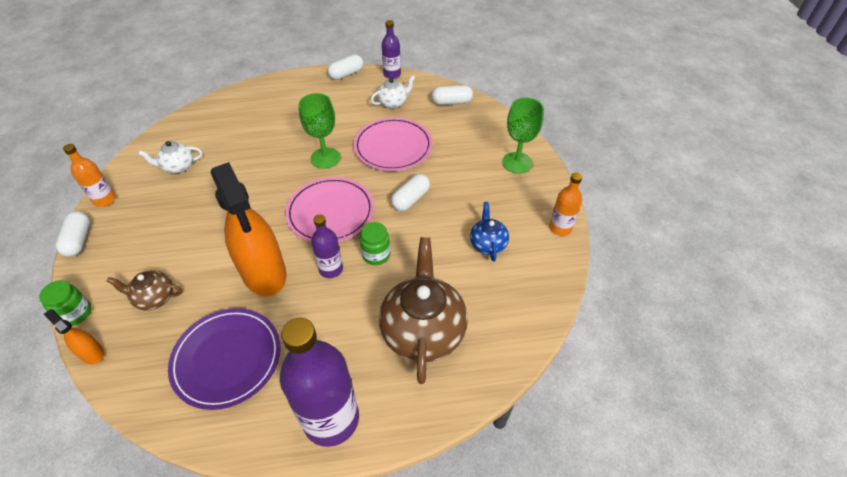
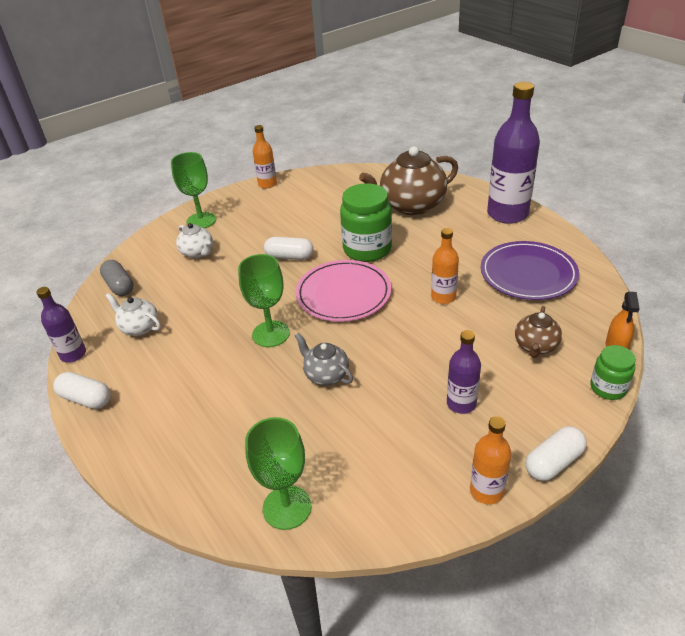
camera: 115 degrees left, 10 degrees down
(154, 298) = (535, 346): brown teapot -> brown teapot turned 45 degrees clockwise
(178, 167) = (377, 456): white teapot -> white teapot (198, 253)
(192, 124) = (287, 507): none -> green goblet
(259, 170) = (326, 375): none -> grey teapot
(264, 273) = (443, 297): orange spray bottle -> orange bottle
(331, 269) = (403, 264): purple bottle -> purple bottle (461, 403)
(376, 255) = (367, 249): green jar -> green jar, size x1.82
(393, 147) = (221, 295): pink plate -> none
(451, 102) = (119, 286): white capsule -> grey capsule
(488, 244) = (309, 206): blue teapot -> none

